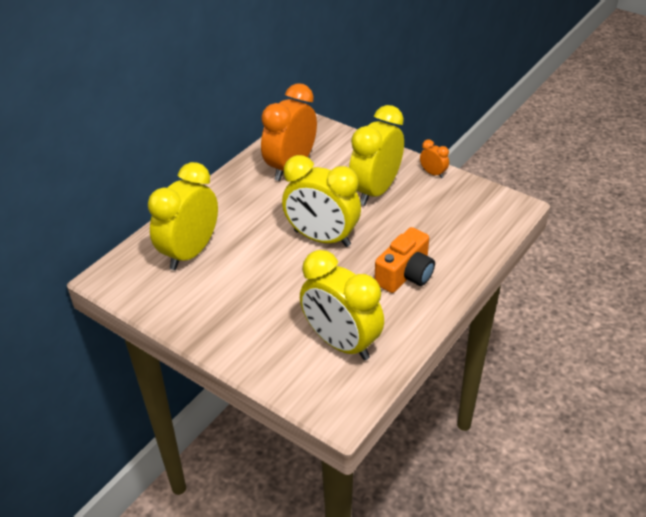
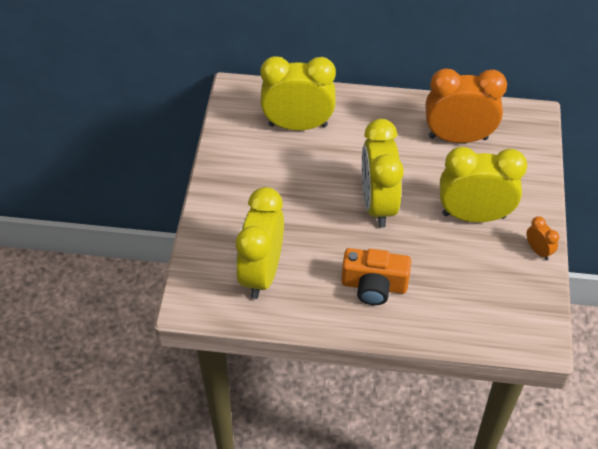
camera: 60 degrees right, 10 degrees up
(433, 173) = (538, 250): orange clock -> orange clock turned 45 degrees counterclockwise

